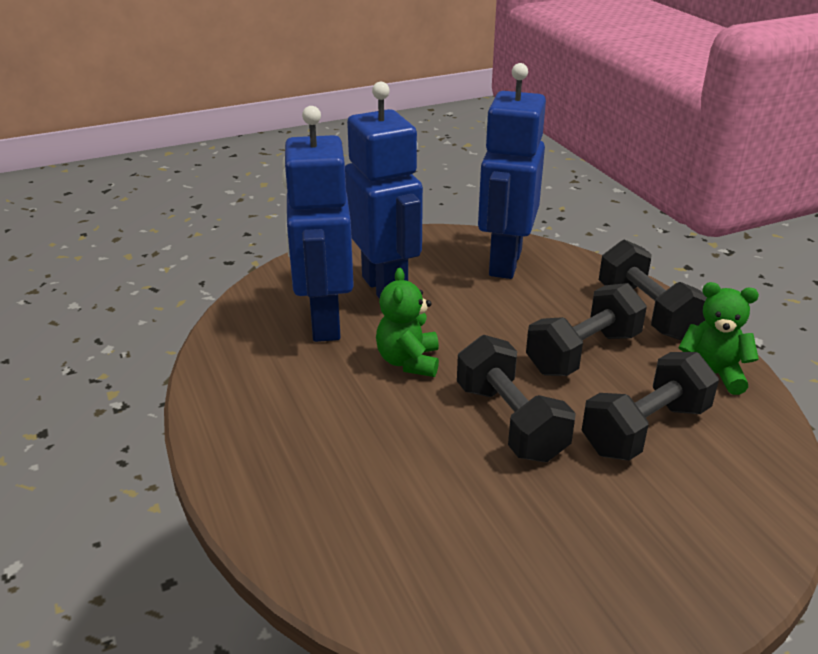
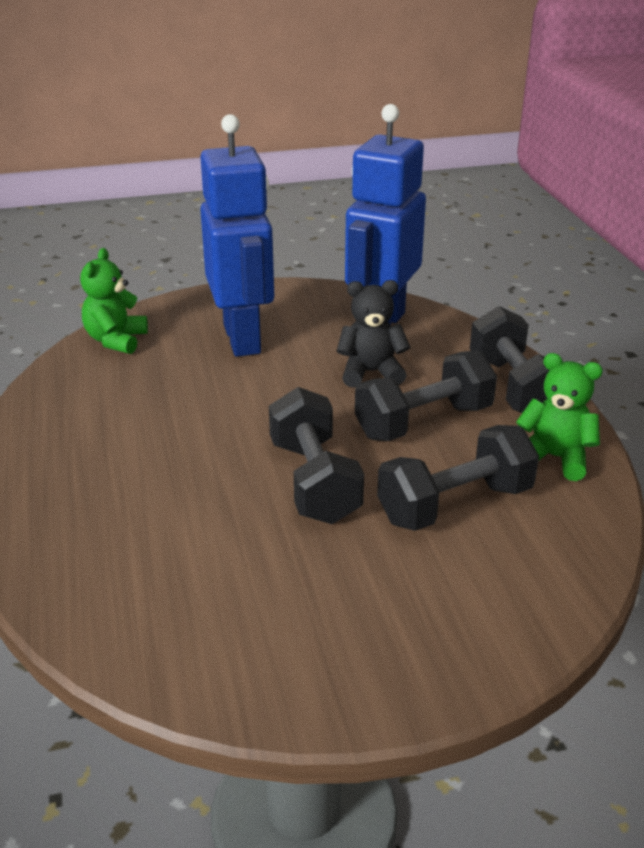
camera: 10 degrees right, 0 degrees up
(324, 322) = (166, 366): blue robot -> none
(408, 361) = (235, 412): green teddy bear -> green teddy bear (116, 340)
(516, 310) = (371, 372): none -> black teddy bear

